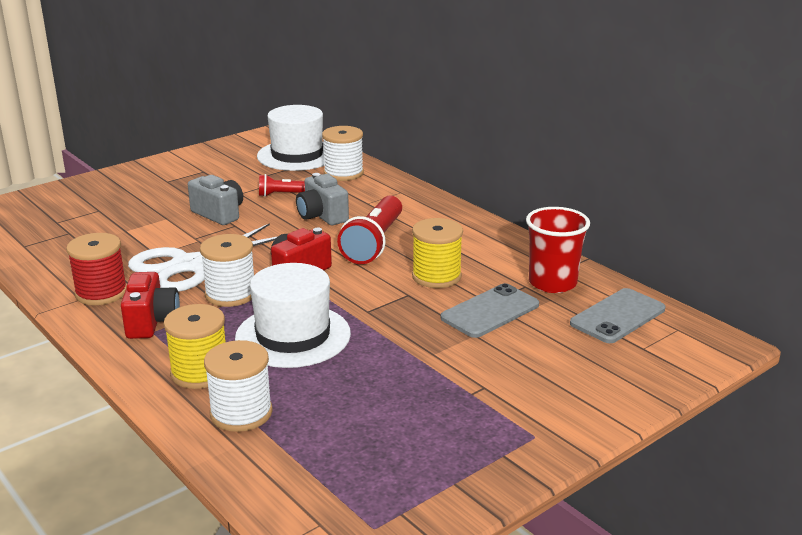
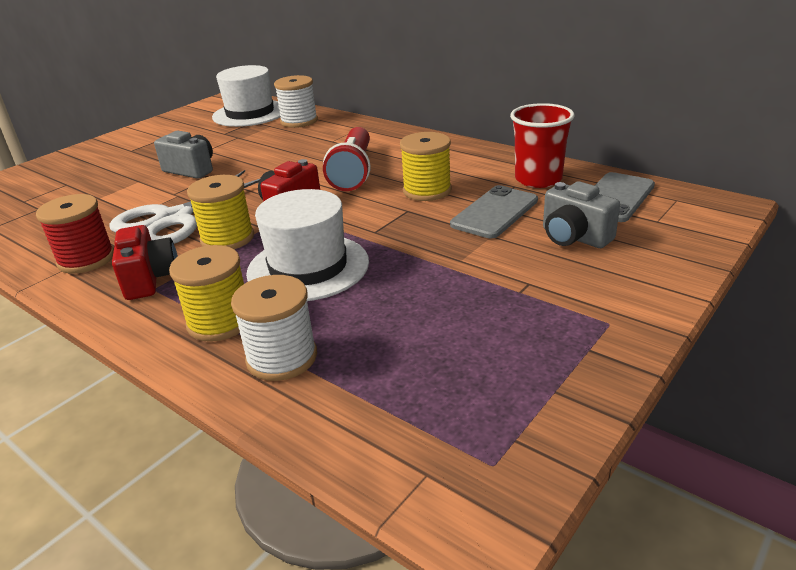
camera: 10 degrees left, 5 degrees up
(230, 294) = (227, 238): white spool -> yellow spool
(284, 194) = (250, 145): red flashlight -> none
(322, 216) = (293, 157): grey camera -> grey camera (574, 237)

